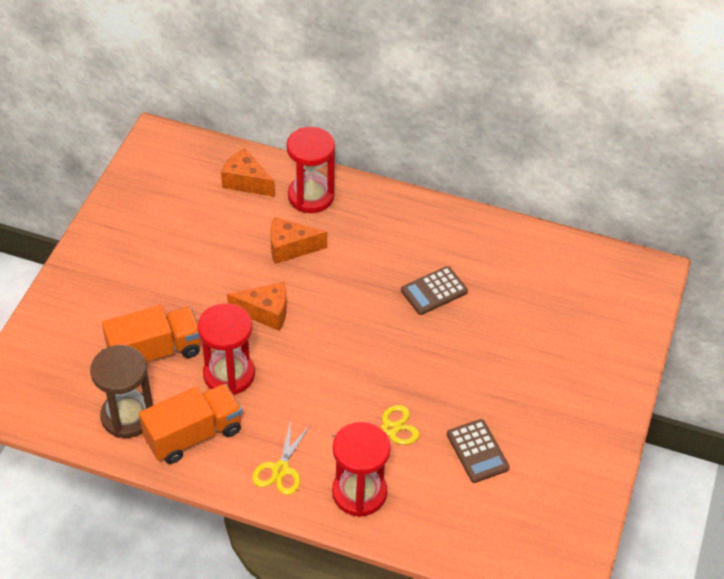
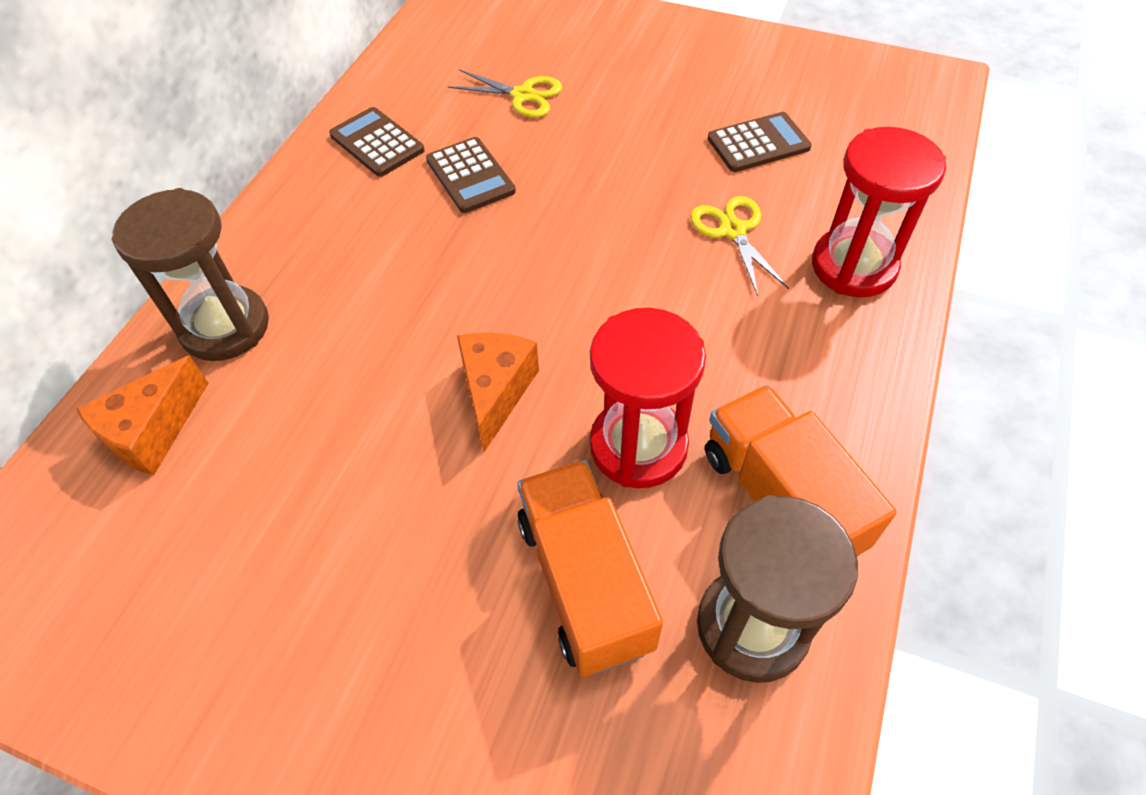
camera: 85 degrees left, 5 degrees up
(280, 469) = (831, 364): yellow scissors -> yellow scissors (523, 95)
(290, 248) = (346, 356): orange cheese -> none
(311, 196) = (225, 327): red hourglass -> brown hourglass
(462, 242) = (377, 143): none -> brown calculator

